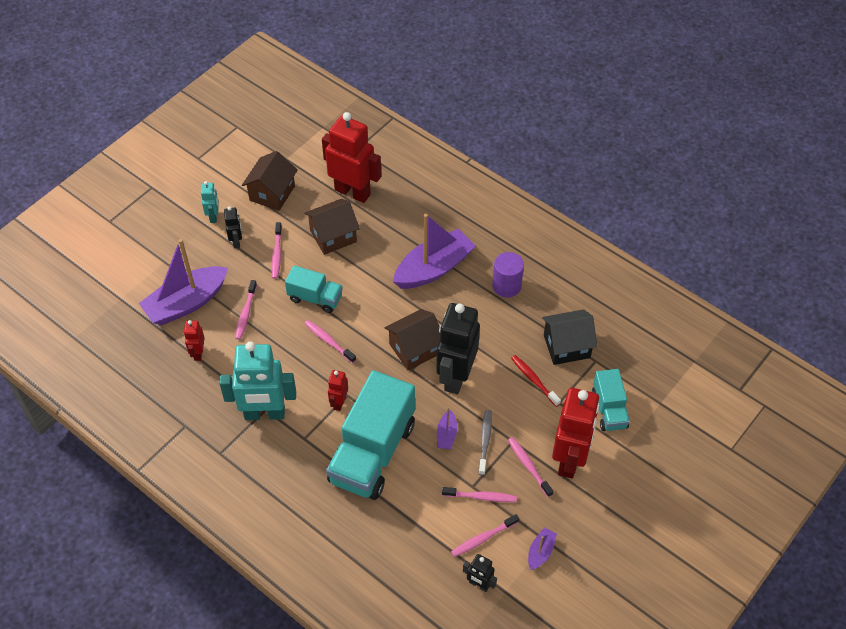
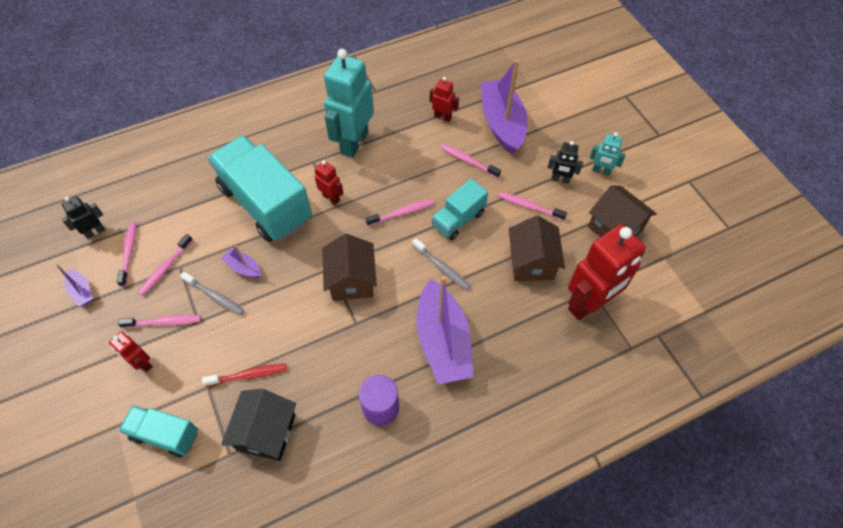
camera: 115 degrees right, 5 degrees up
(369, 292) = (442, 267): none -> grey toothbrush
(456, 377) = (298, 303): black robot -> none
(570, 459) = (143, 363): red robot -> red robot, size x0.47

